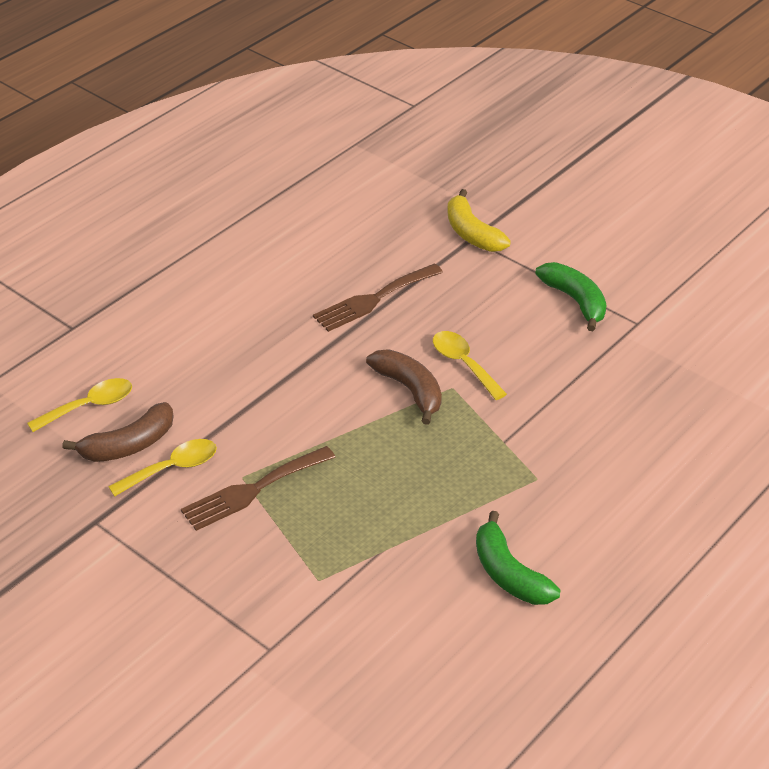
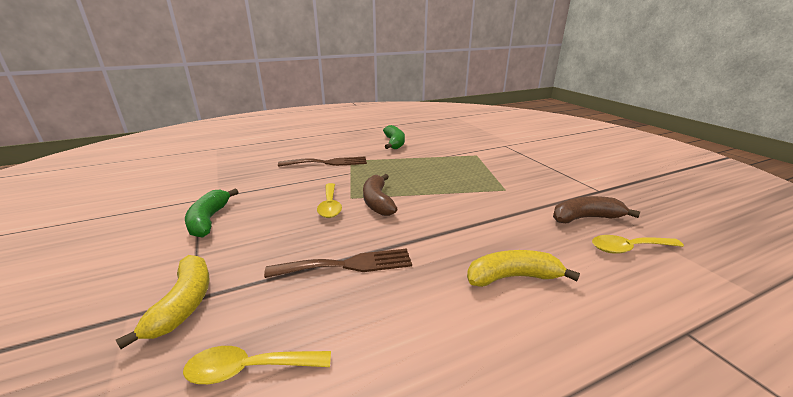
camera: 155 degrees left, 15 degrees down
(172, 469) = (551, 201): yellow spoon -> yellow spoon (250, 369)
(214, 334) = (512, 277): none -> yellow banana
(253, 490) = (500, 183): brown fork -> brown fork (327, 163)

